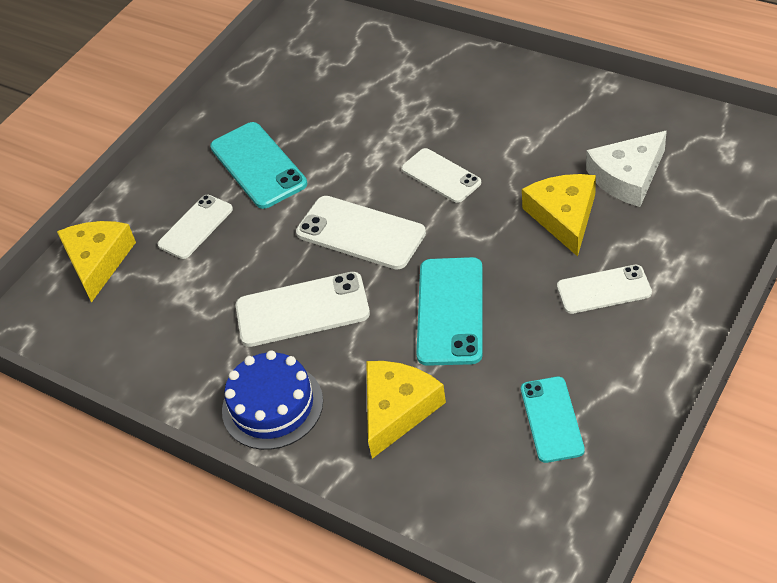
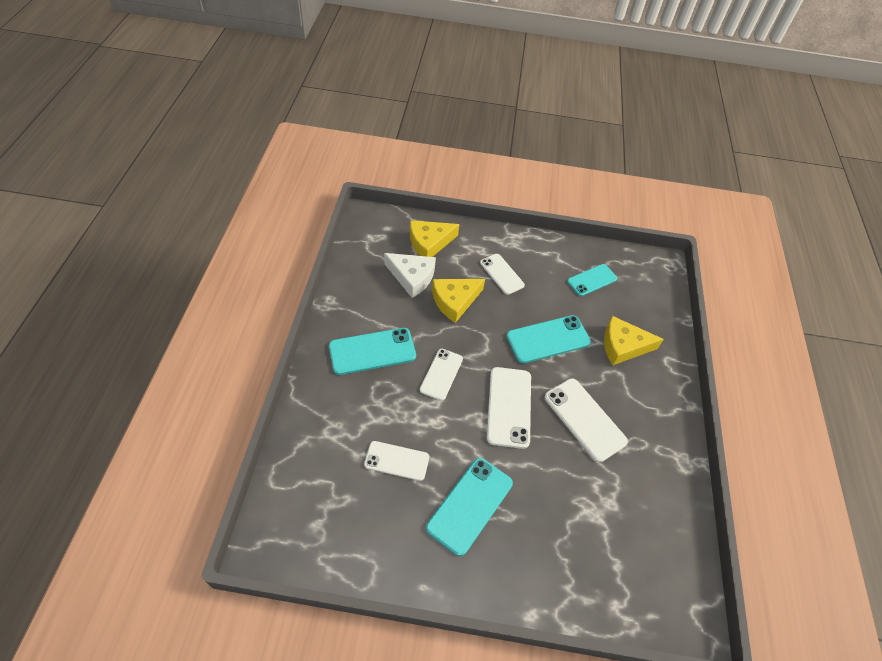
camera: 125 degrees left, 5 degrees up
(98, 261) = (612, 590): yellow cheese -> yellow cheese (429, 243)
(196, 227) = (548, 525): white phone -> white phone (397, 461)
(272, 406) = (656, 409): blue cake -> none
(505, 116) = (372, 351): none -> turquoise phone

